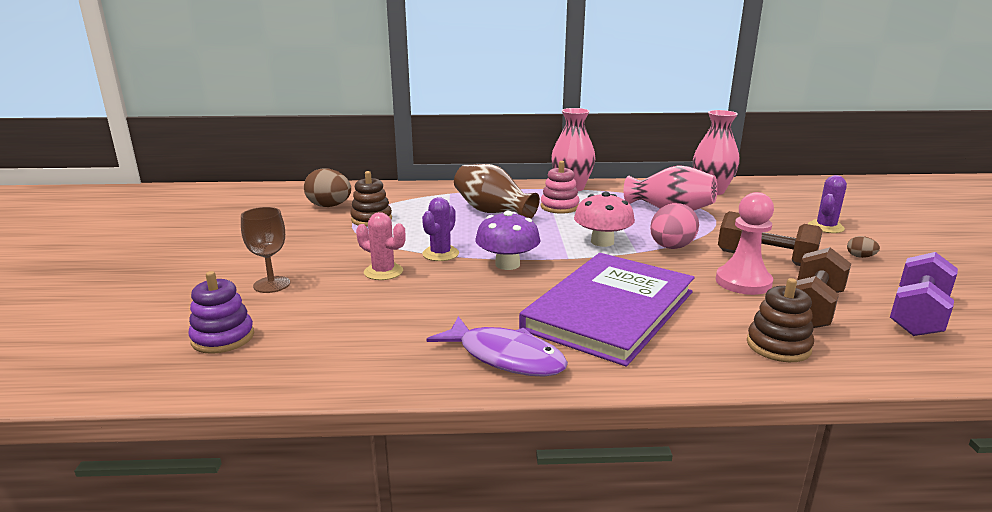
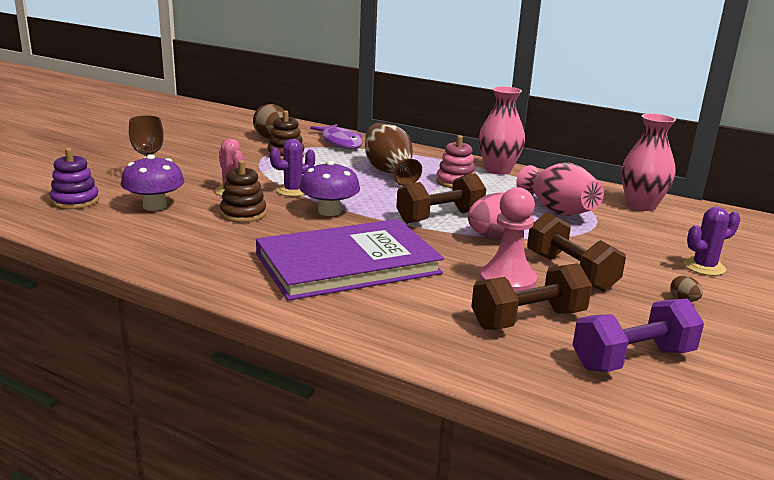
camera: 30 degrees right, 0 degrees up
(328, 313) = (155, 206): none -> purple mushroom
(505, 357) = (216, 266): purple fish -> purple fish (340, 142)
(602, 242) = (440, 217): pink mushroom -> brown dumbbell
(778, 346) = (437, 331): brown stacking toy -> brown stacking toy (243, 214)

